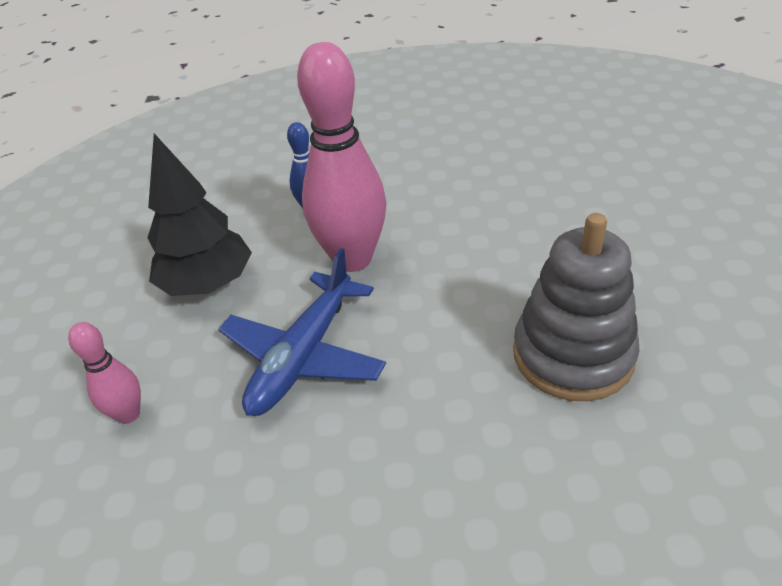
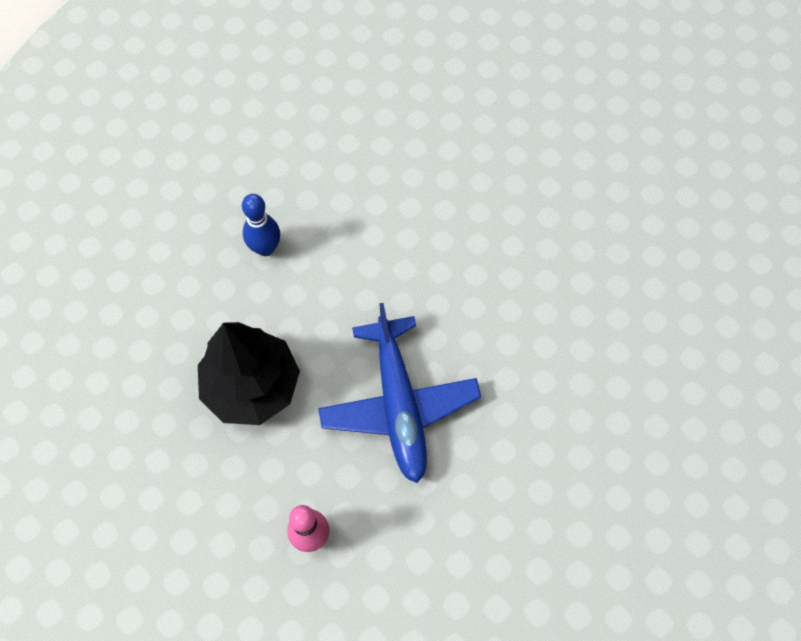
camera: 40 degrees left, 25 degrees up
(352, 259) = (355, 287): pink bowling pin -> none
(572, 355) = (589, 288): grey stacking toy -> none

